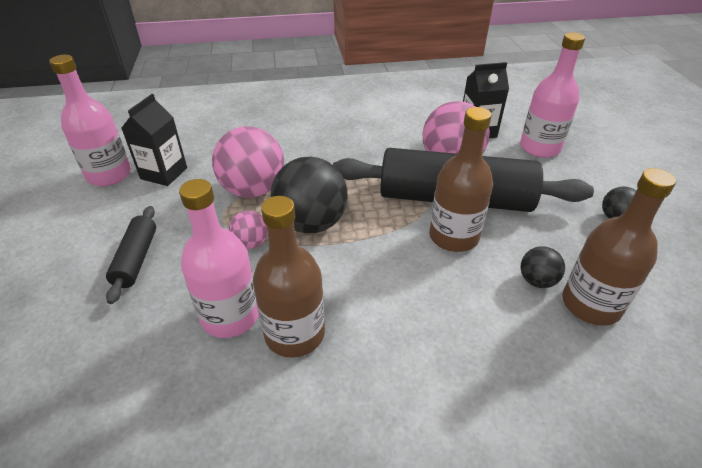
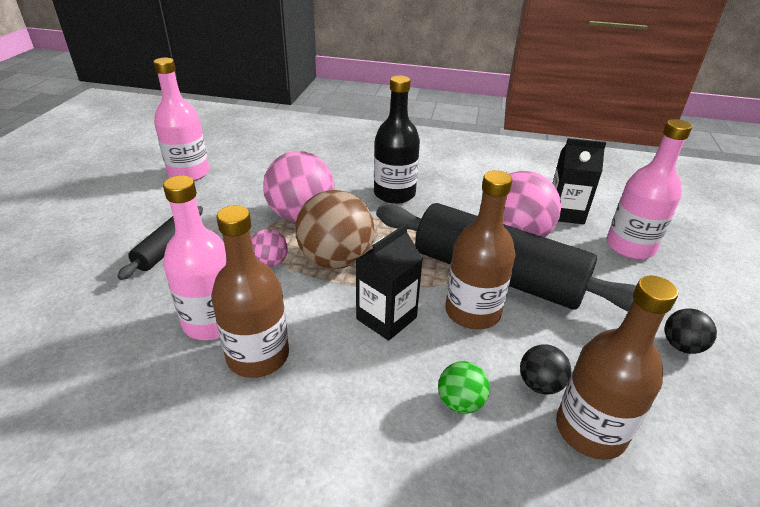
camera: 20 degrees right, 5 degrees down
(164, 173) = (233, 182): black carton -> black carton (386, 318)
(311, 223) = (336, 260): black ball -> brown ball
(327, 148) = (394, 194): none -> black bottle
(487, 316) = (460, 402): none -> green ball

